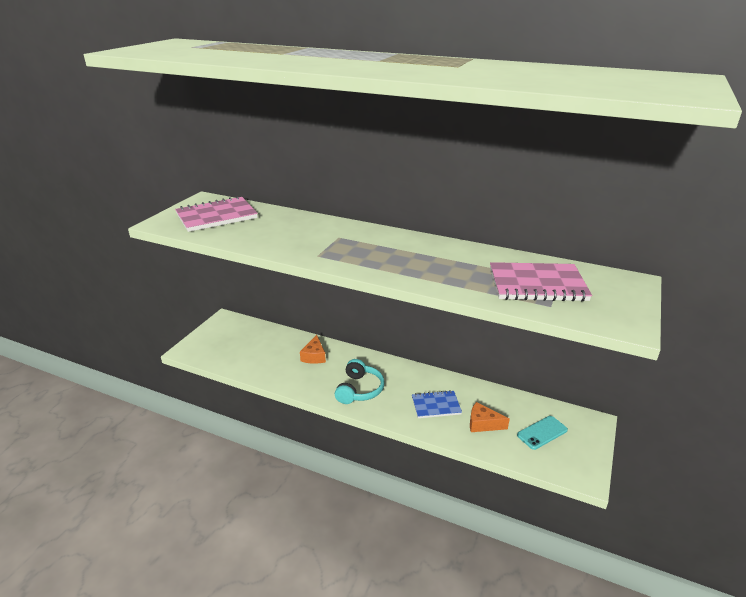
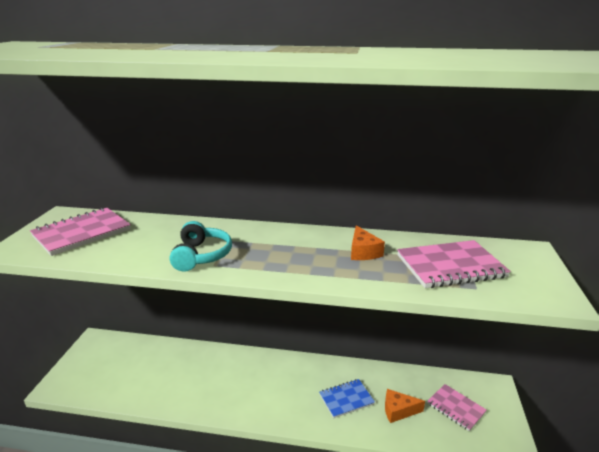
camera: 15 degrees left, 5 degrees down
(314, 356) = (204, 366): orange cheese -> orange cheese (363, 252)
(359, 390) = (263, 397): turquoise headphones -> turquoise headphones (201, 256)
(542, 432) = (456, 408): turquoise phone -> pink notebook

